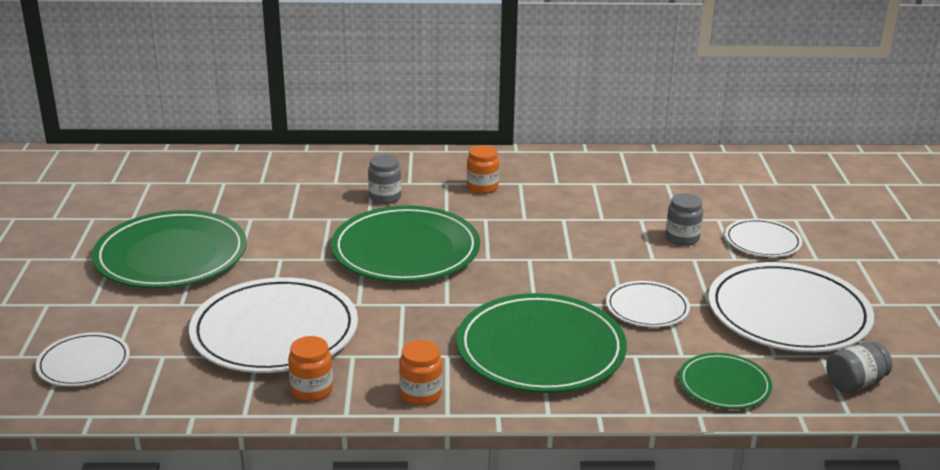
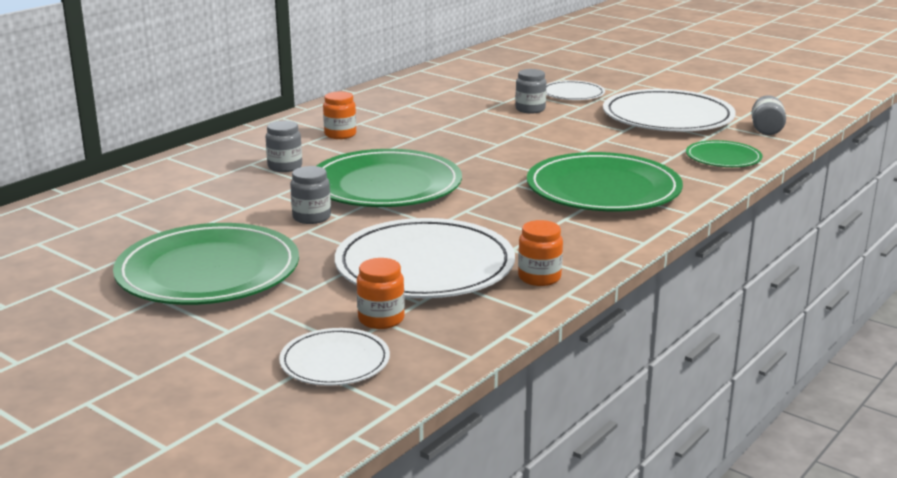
camera: 50 degrees left, 5 degrees down
(306, 249) = (311, 217): none -> grey jar
(421, 394) = (604, 242): orange jar -> orange jar (381, 319)
(647, 308) = (600, 146): white plate -> none

